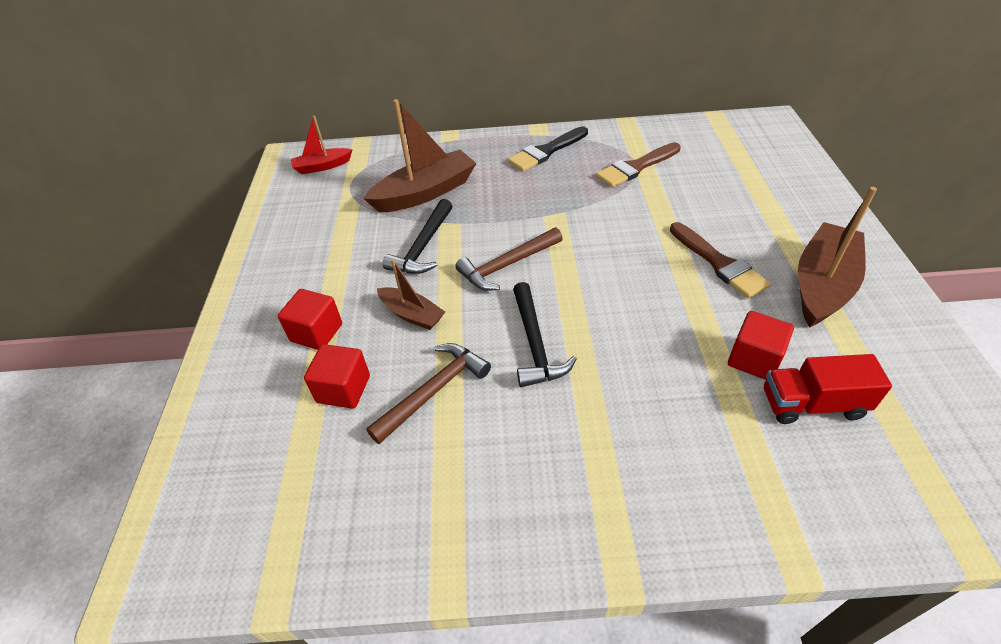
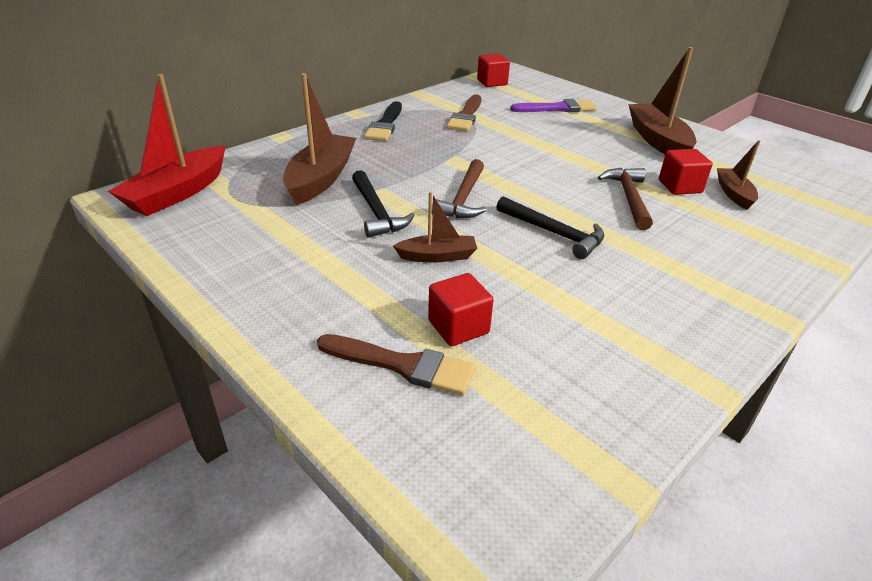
camera: 45 degrees left, 10 degrees down
(316, 332) = (371, 304): red cube -> red cube (492, 82)
(322, 166) = (178, 193): red boat -> red boat, size x1.79
(434, 391) = (530, 291): brown hammer -> brown hammer (628, 198)
(719, 263) = (593, 149): brown brush -> brown brush (403, 365)
(755, 192) = (558, 108): none -> purple brush
(812, 404) = (734, 194): red truck -> brown boat

